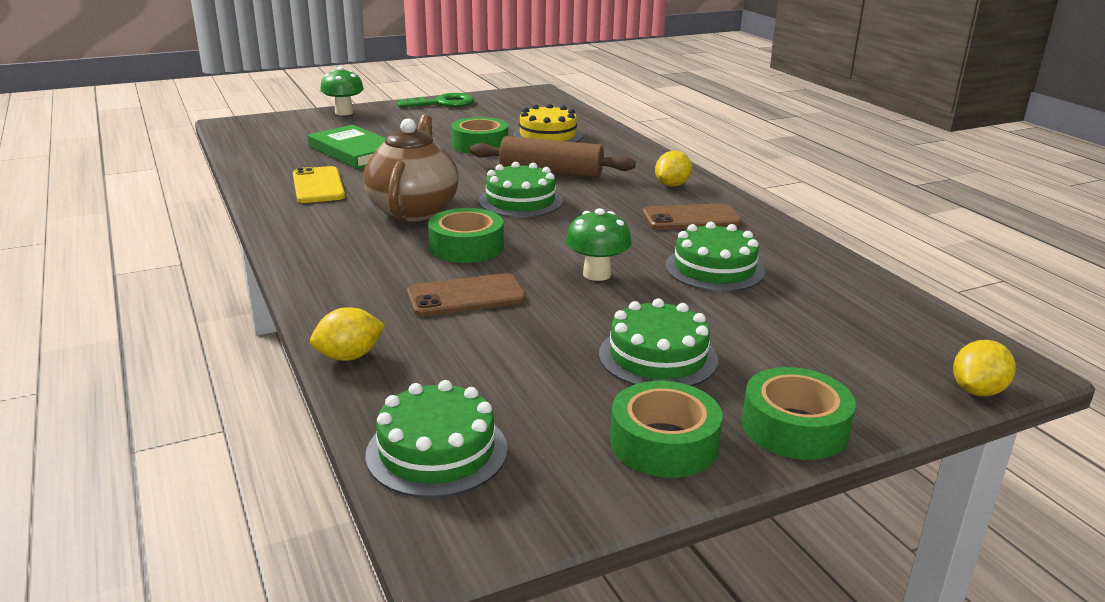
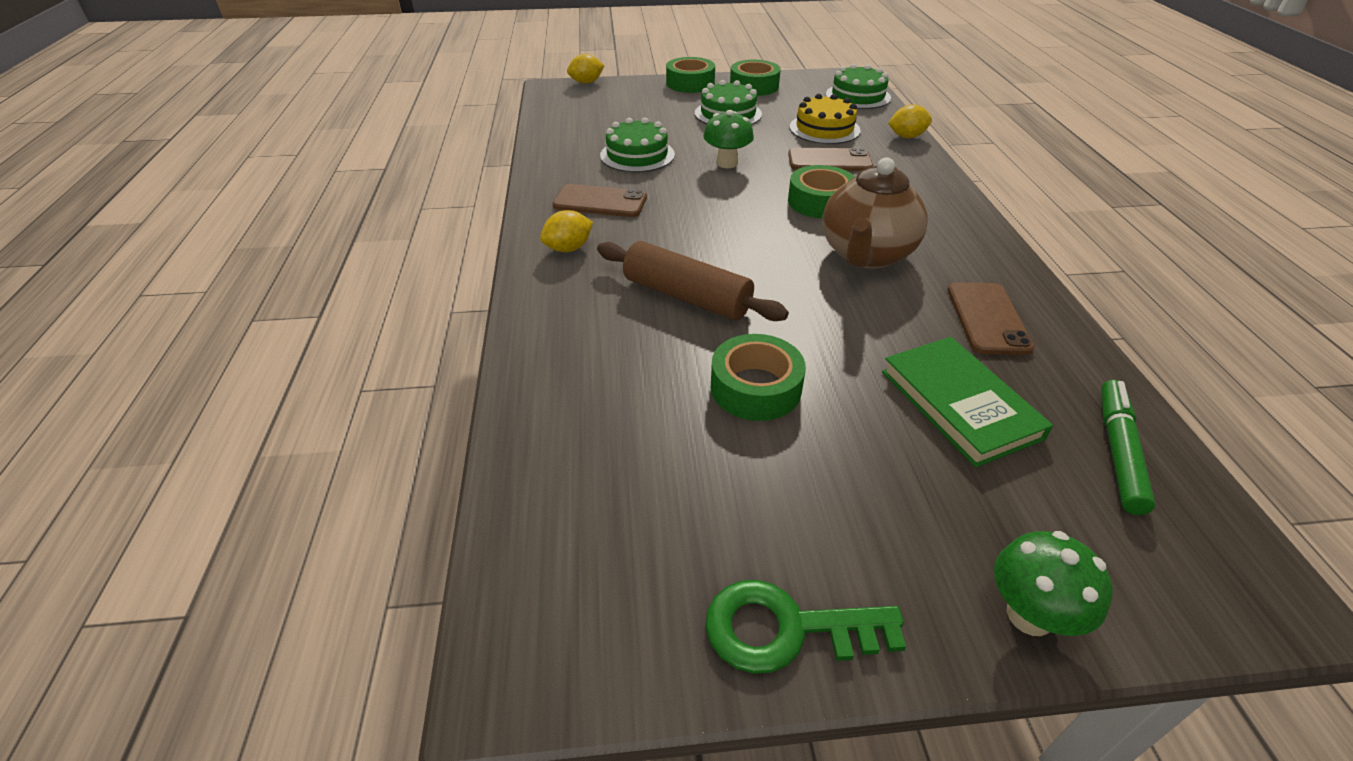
camera: 160 degrees left, 15 degrees up
(268, 147) = (1118, 451): none -> green marker
(318, 186) = (987, 318): yellow phone -> brown phone
(520, 201) = (748, 250): green cake -> none
(547, 135) = (633, 399): yellow cake -> yellow cake (824, 129)

